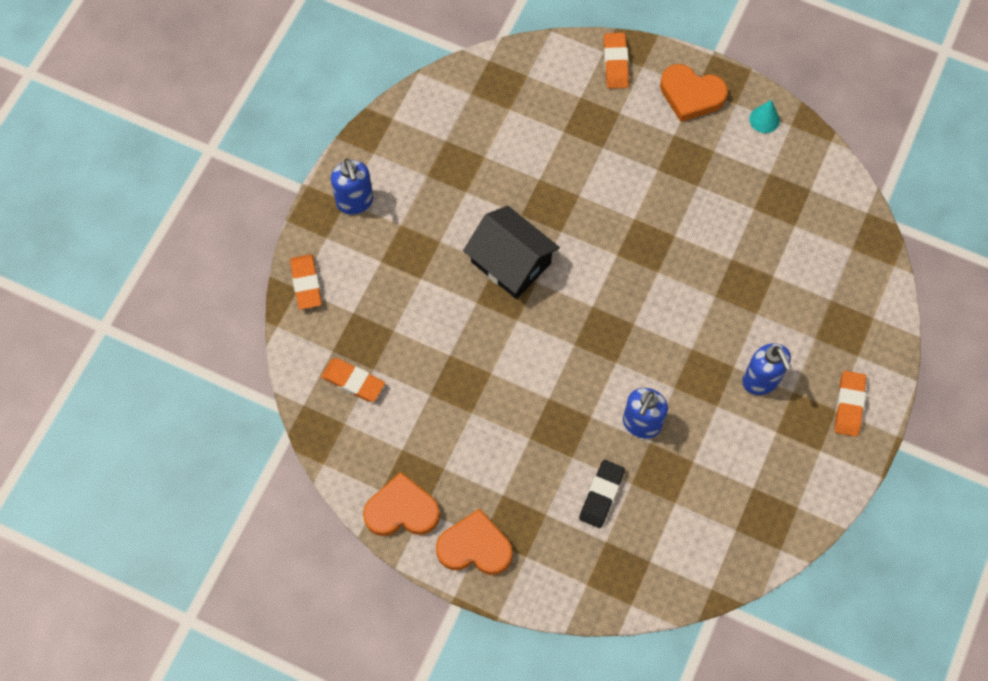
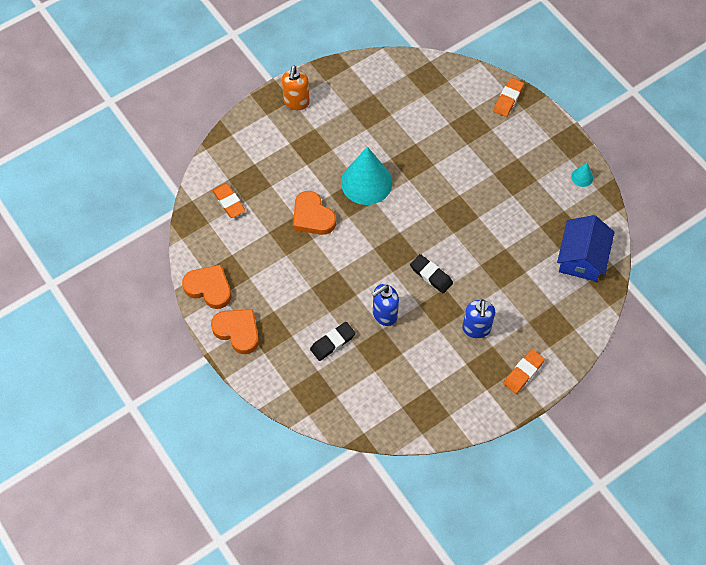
camera: 30 degrees right, 5 degrees down
(306, 283) = (238, 134): orange eraser -> none
(355, 202) = (296, 103): blue soap dispenser -> orange soap dispenser
(511, 262) = (366, 182): black house -> turquoise cone
(665, 341) = (431, 275): none -> black eraser
(691, 95) = (544, 140): orange heart -> orange heart (312, 216)
(826, 223) = (581, 258): none -> blue house

